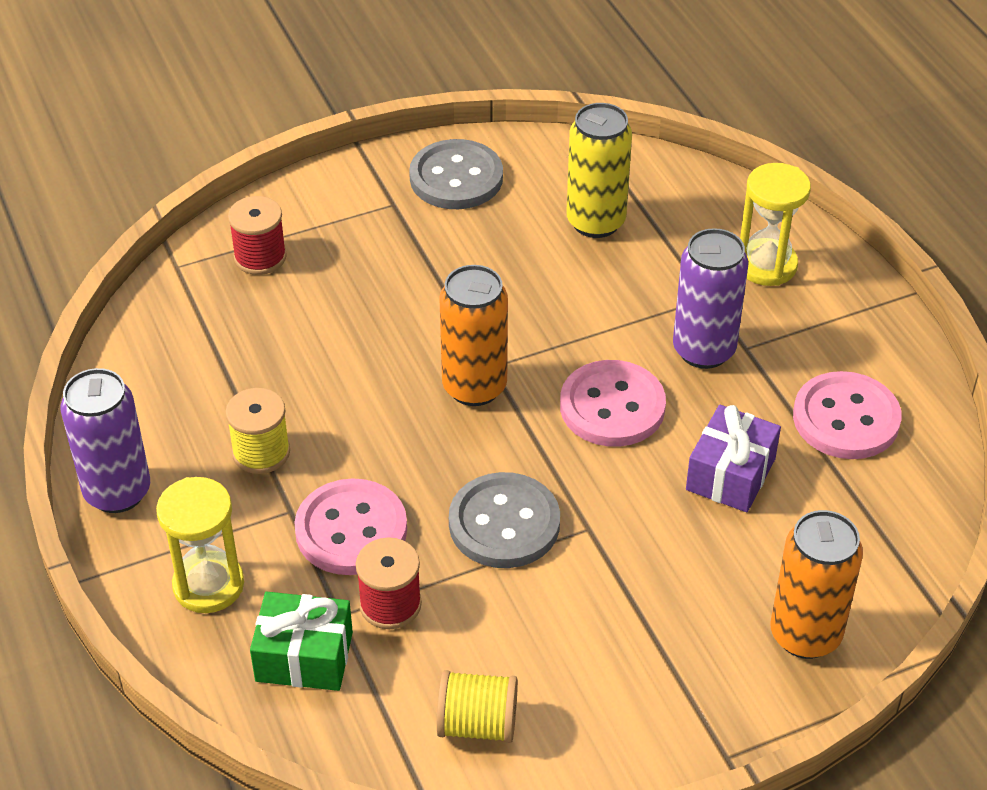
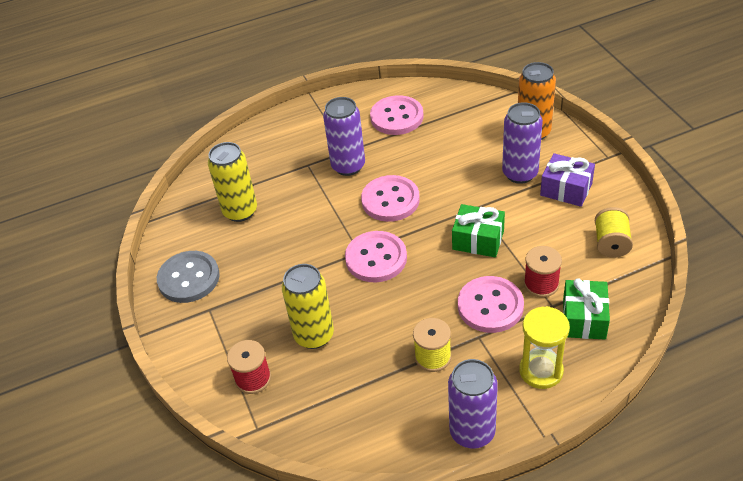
camera: 85 degrees left, 0 degrees up
(326, 317) = (314, 335): none -> yellow can
(474, 387) = (376, 258): orange can -> pink button
(504, 523) = (478, 240): grey button -> green gift
(678, 600) = (520, 173): none -> purple can
(730, 474) = (436, 156): purple gift -> purple gift (566, 189)
(766, 265) = (284, 143): yellow hourglass -> none

